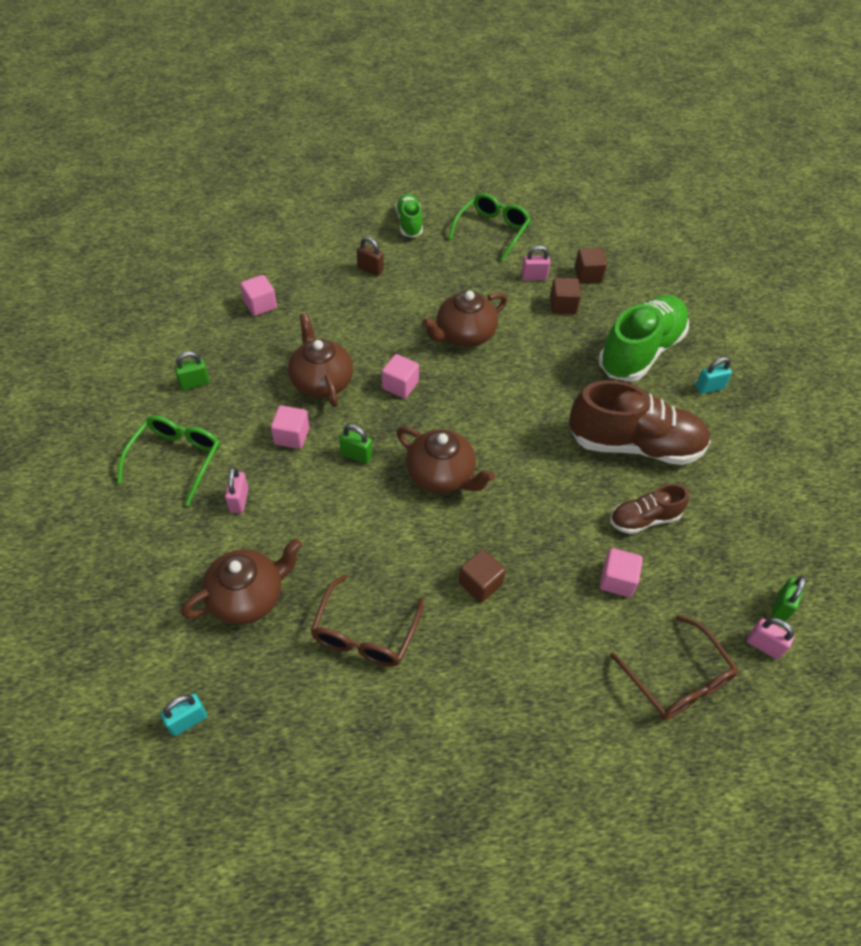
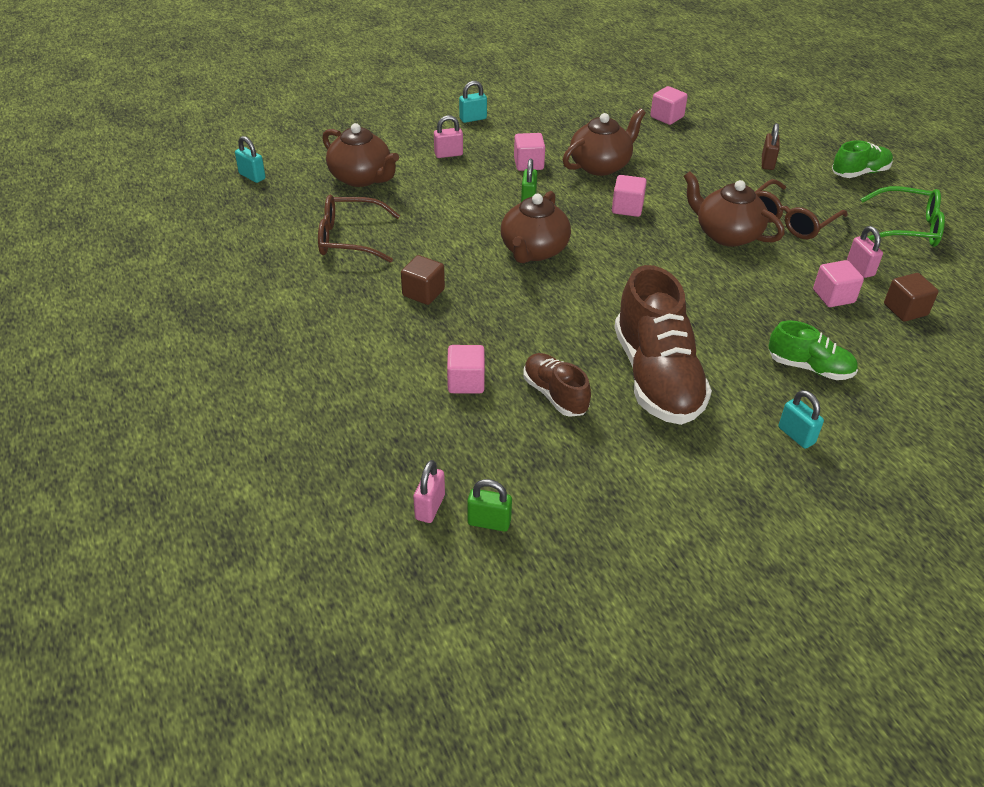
camera: 75 degrees right, 10 degrees down
(176, 459) = (473, 119): green glasses -> turquoise padlock
(195, 383) = (554, 108): green padlock -> none
(563, 305) = (833, 296): brown cube -> pink cube
(640, 352) = (809, 367): green shoe -> green shoe, size x0.53
(677, 680) = (365, 438): brown glasses -> brown glasses (791, 220)

